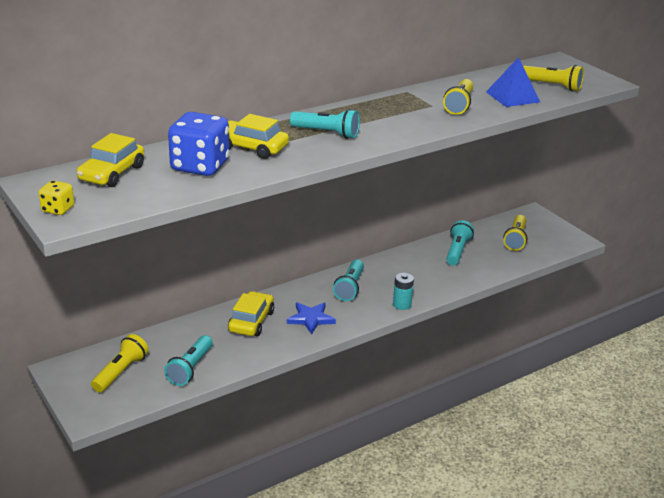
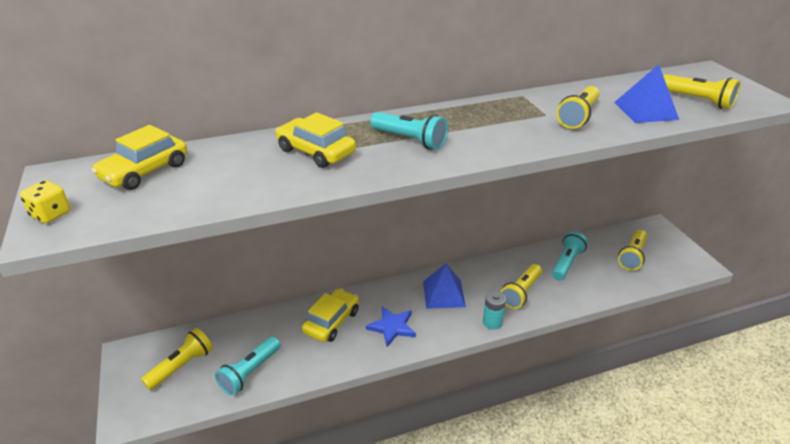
camera: 15 degrees right, 5 degrees up
(200, 166) = (245, 171): blue dice -> none
(350, 288) = (443, 294): turquoise flashlight -> blue pyramid
(421, 279) = (521, 293): none -> yellow flashlight

